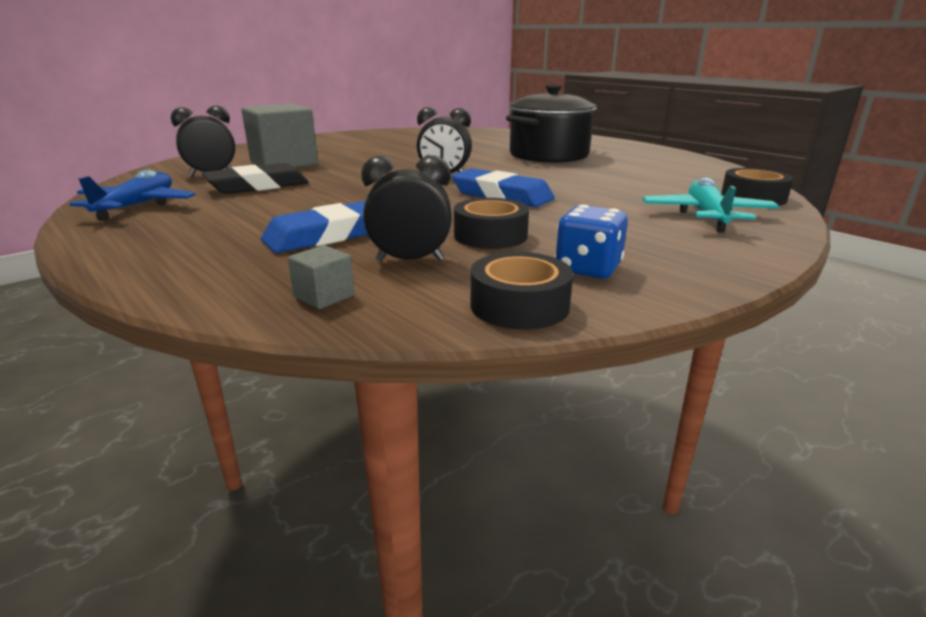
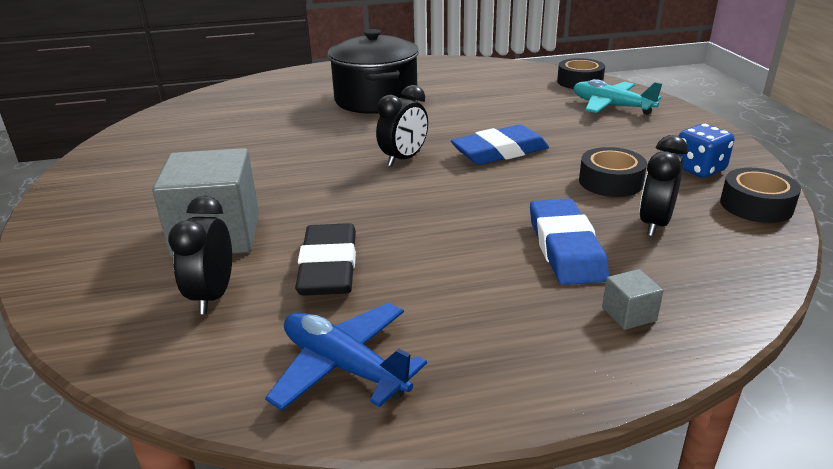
camera: 60 degrees left, 5 degrees up
(324, 296) = (721, 271): grey cube -> grey cube (628, 314)

